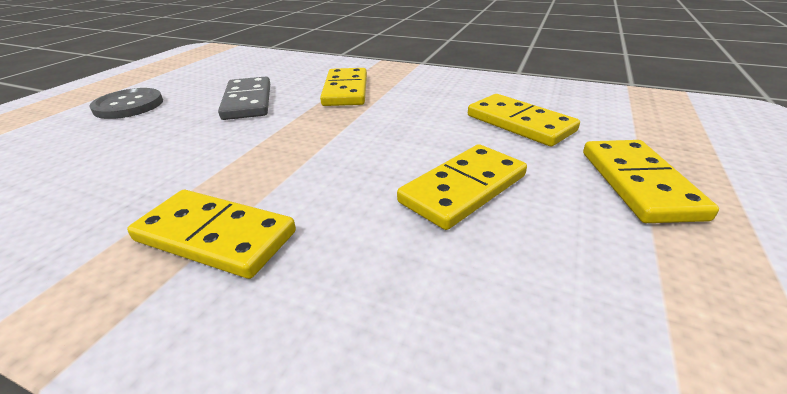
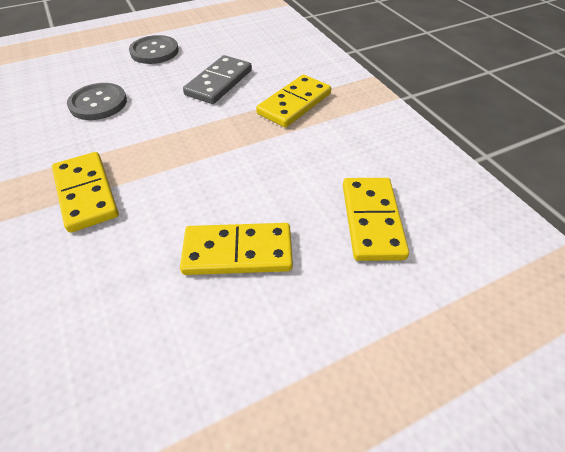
camera: 40 degrees right, 15 degrees up
(107, 163) = (98, 103): none -> grey button
(639, 183) = (362, 341): yellow domino -> none

